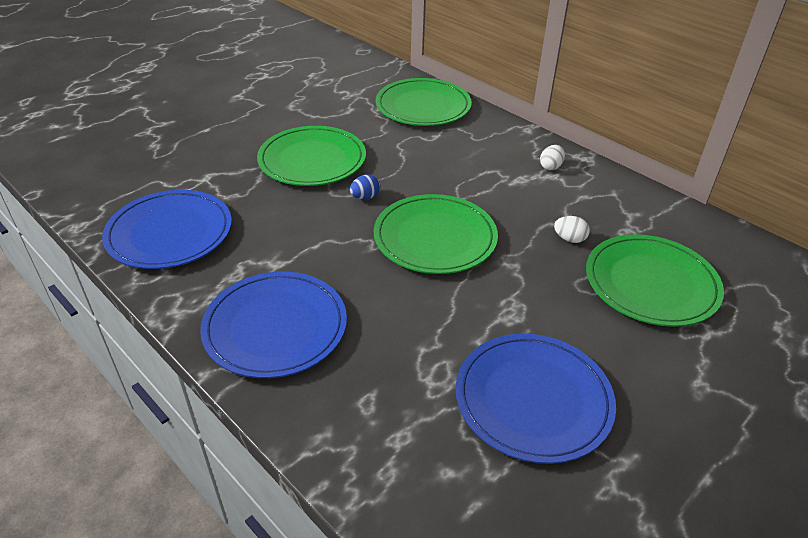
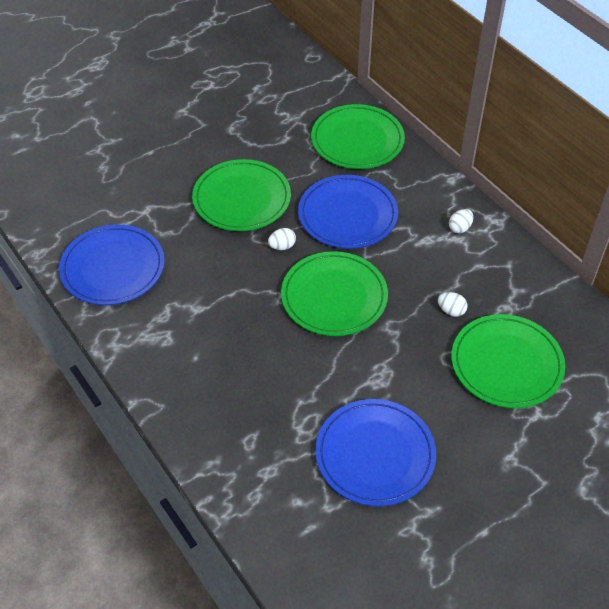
camera: 10 degrees right, 10 degrees up
(275, 327) = (189, 368): blue plate -> blue plate (347, 215)
(365, 197) = (282, 246): blue egg -> white egg

